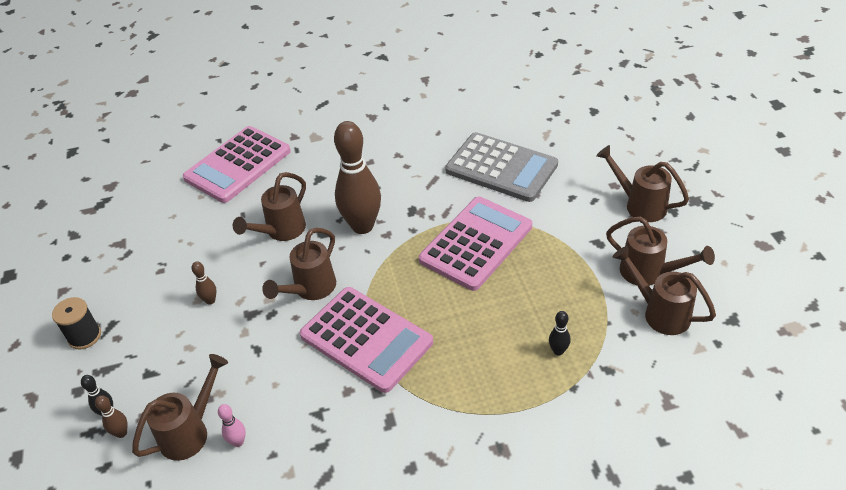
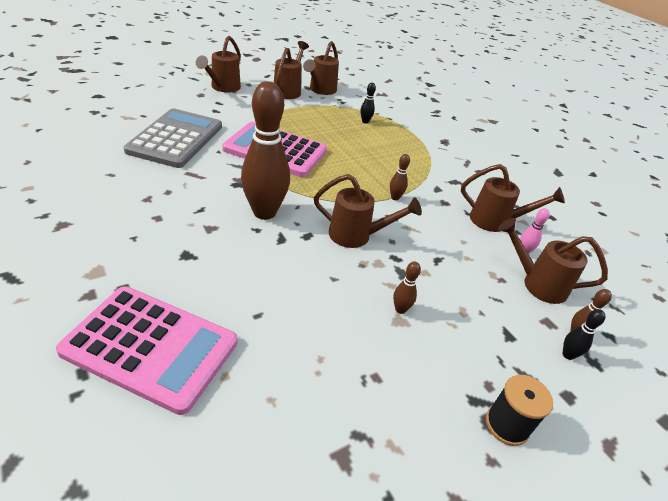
camera: 115 degrees left, 5 degrees down
(281, 232) = (283, 272): brown watering can -> brown watering can (496, 222)
(366, 339) = (395, 197): pink calculator -> brown bowling pin

